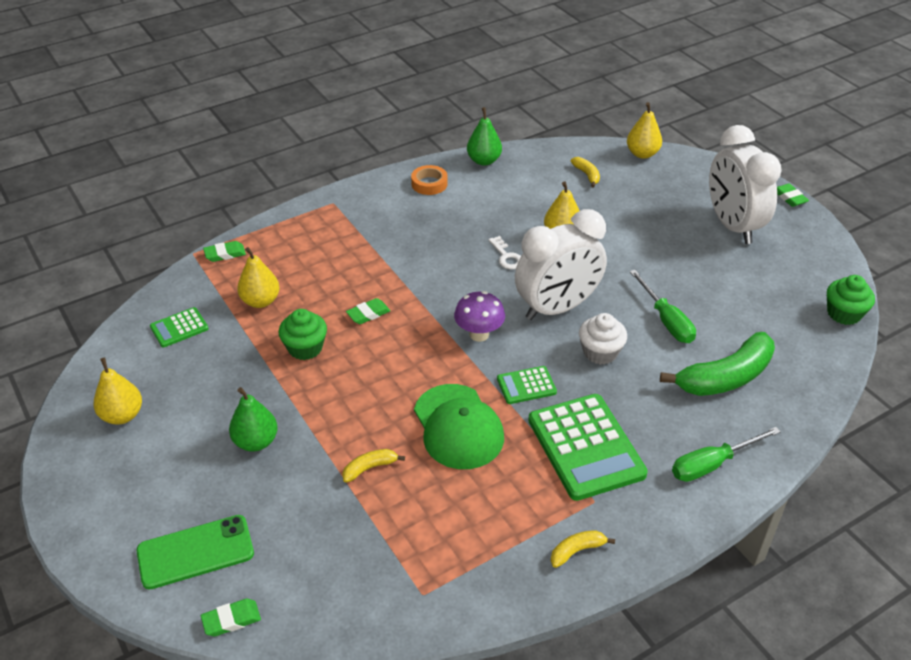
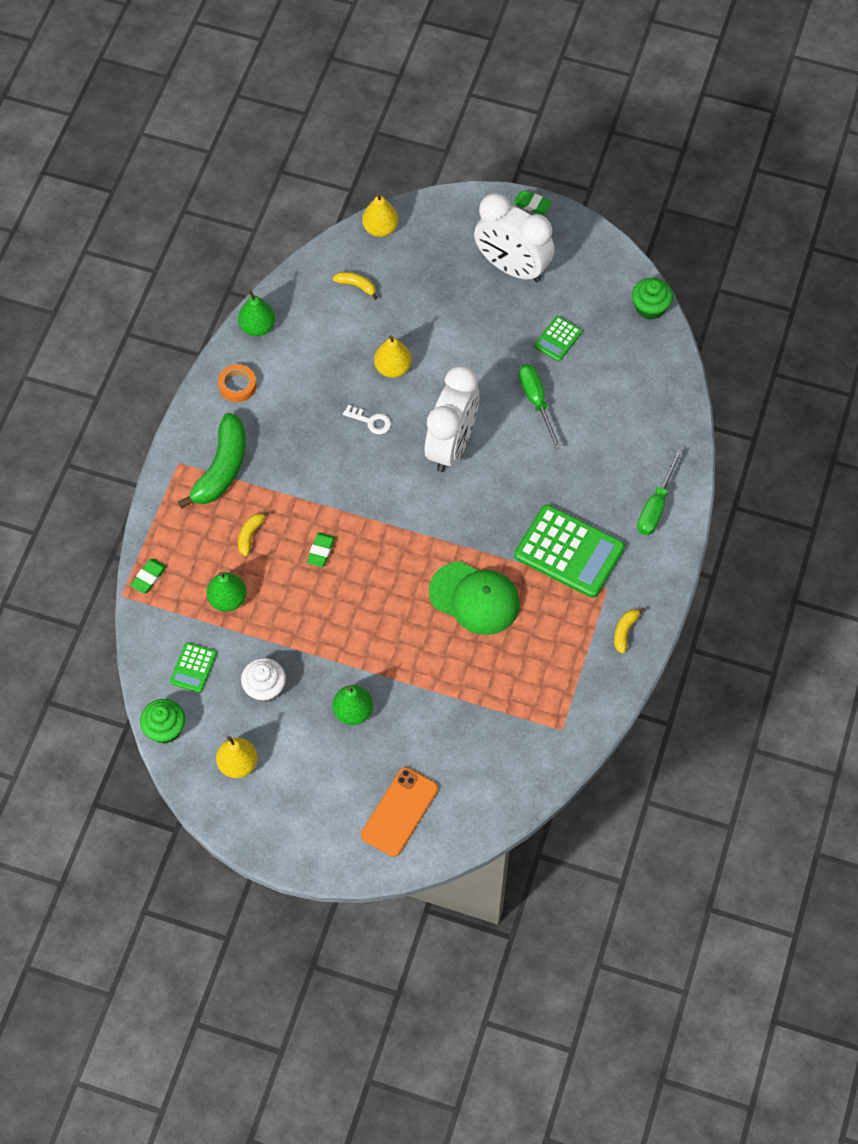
camera: 40 degrees left, 20 degrees up
(195, 552) = (399, 812): green phone -> orange phone
(231, 620) = (467, 832): green eraser -> none
(260, 301) = (227, 599): yellow pear -> green pear
(305, 348) = (306, 614): green cupcake -> green cupcake (165, 728)
(370, 468) = (447, 672): yellow banana -> yellow banana (250, 535)
(479, 334) = (418, 510): purple mushroom -> none
(526, 385) = (489, 531): green calculator -> green calculator (558, 339)
(600, 352) = (514, 465): white cupcake -> white cupcake (265, 688)
(666, 320) = (536, 402): green screwdriver -> green screwdriver turned 135 degrees counterclockwise
(725, 377) = (613, 426): green banana -> green banana (222, 469)

